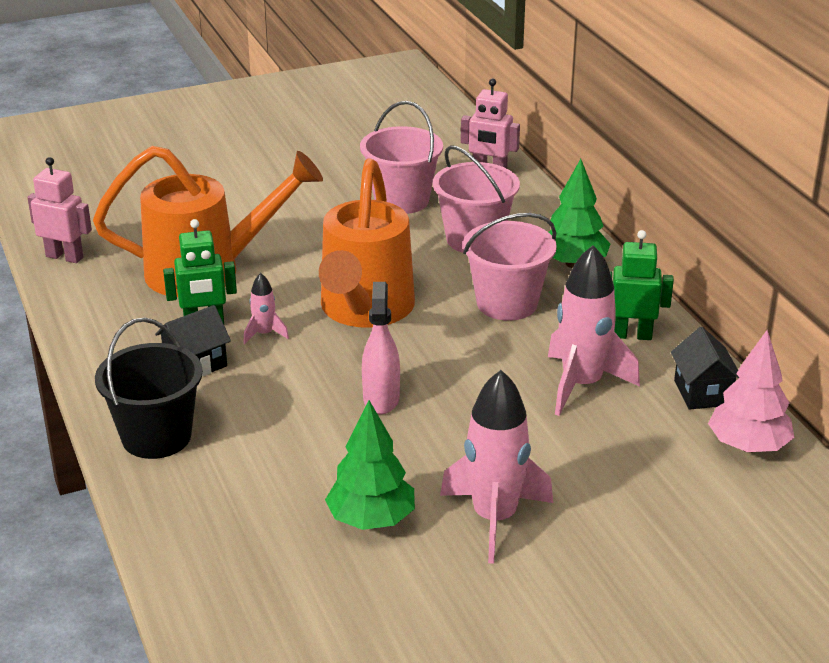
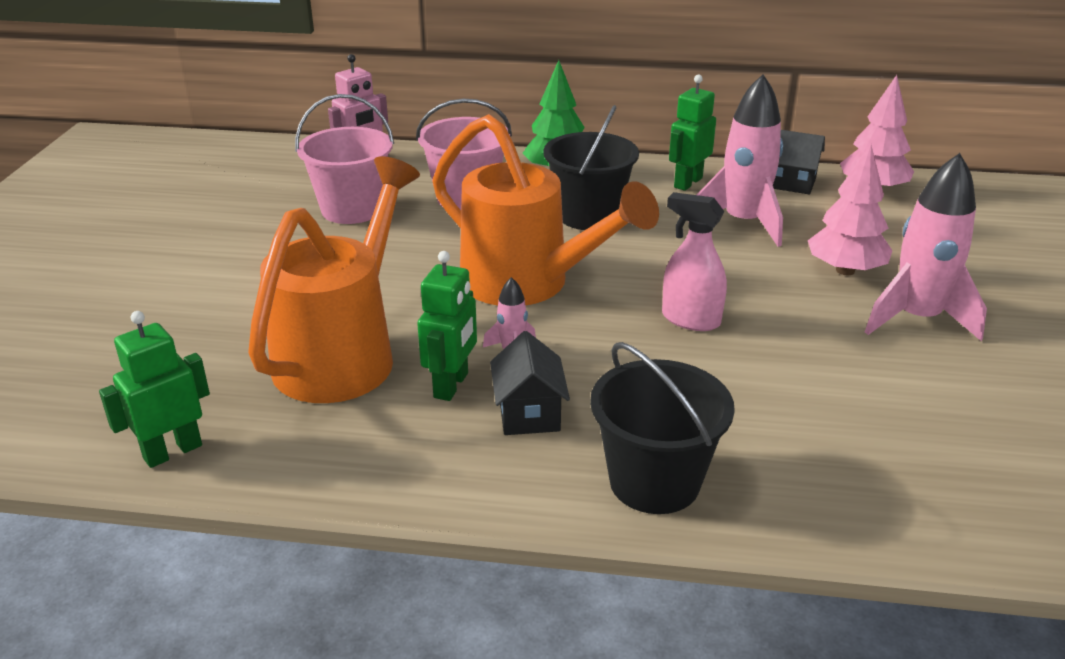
camera: 60 degrees left, 0 degrees up
(65, 257) = (172, 451): pink robot -> green robot
(371, 520) = (889, 382): green tree -> none
(507, 303) = (589, 215): pink bucket -> black bucket
(547, 461) = (845, 270): none -> pink tree

